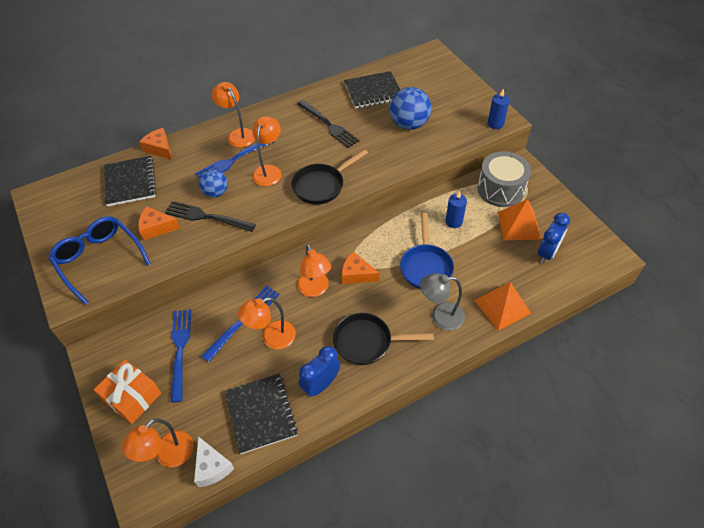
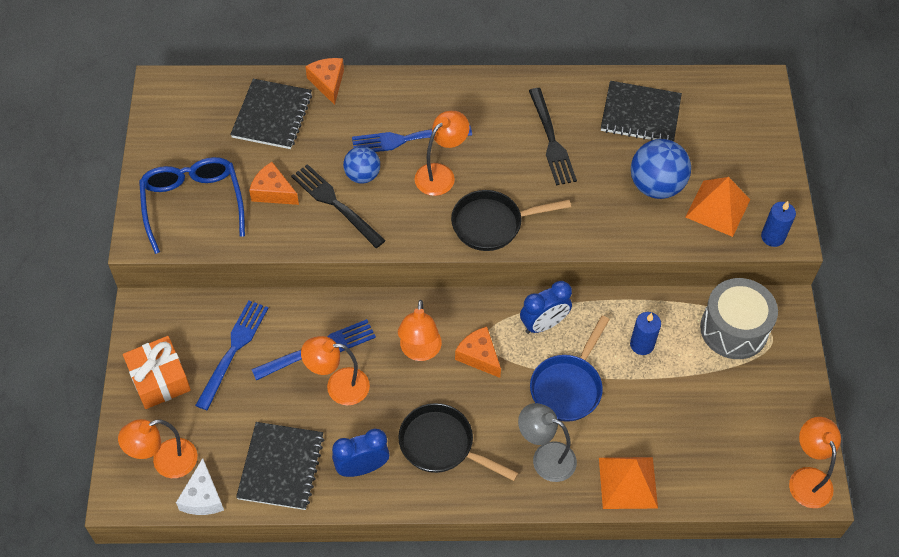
camera: 25 degrees right, 5 degrees up
(238, 134) = (431, 104): orange lamp -> orange lamp (807, 478)
(519, 225) = (723, 389): orange pyramid -> orange pyramid (717, 208)
(547, 253) = (733, 444): blue clock -> blue clock (543, 324)

